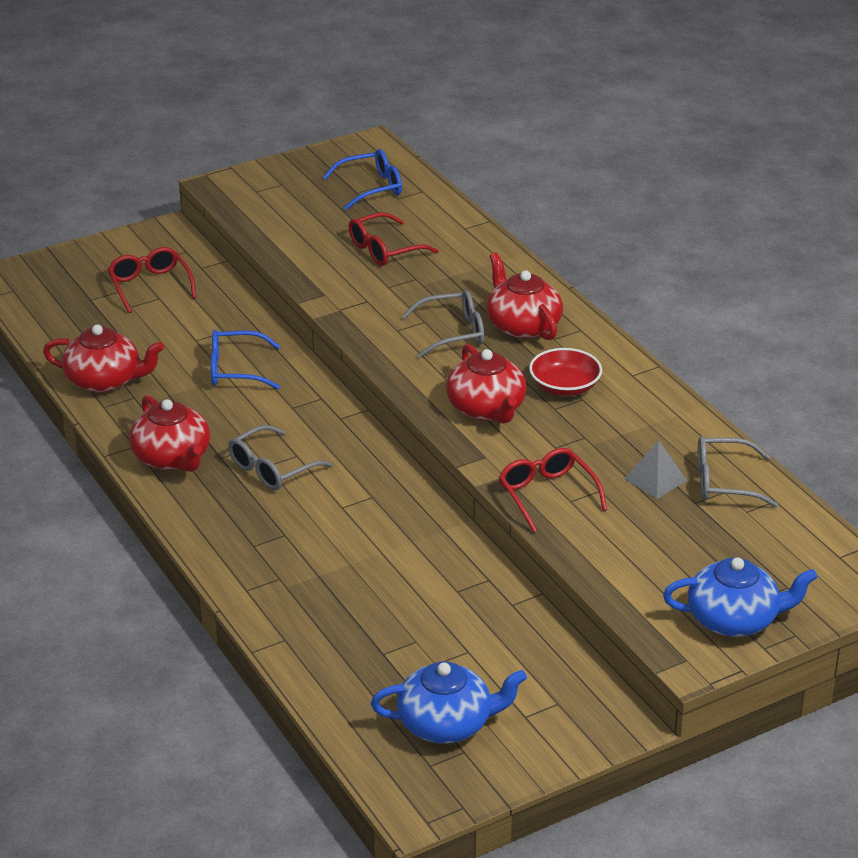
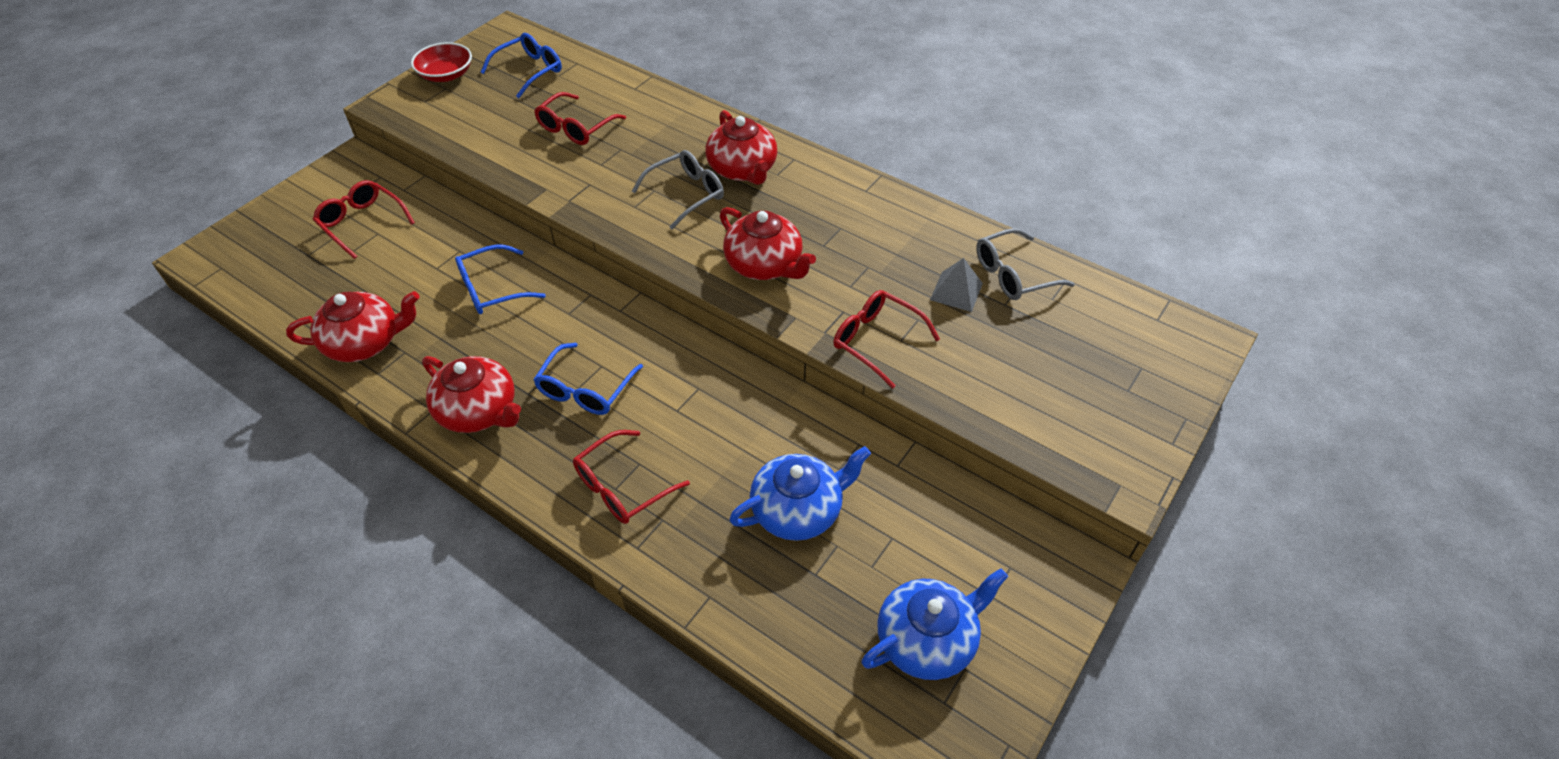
camera: 25 degrees left, 15 degrees up
(261, 546) = (623, 486): none -> red glasses
(273, 468) = (586, 388): grey glasses -> blue glasses
(522, 326) = (743, 169): red teapot -> red teapot turned 150 degrees counterclockwise
(564, 386) = (817, 220): red bowl -> red bowl (446, 75)
(734, 619) = (1126, 421): blue teapot -> blue teapot (798, 510)

